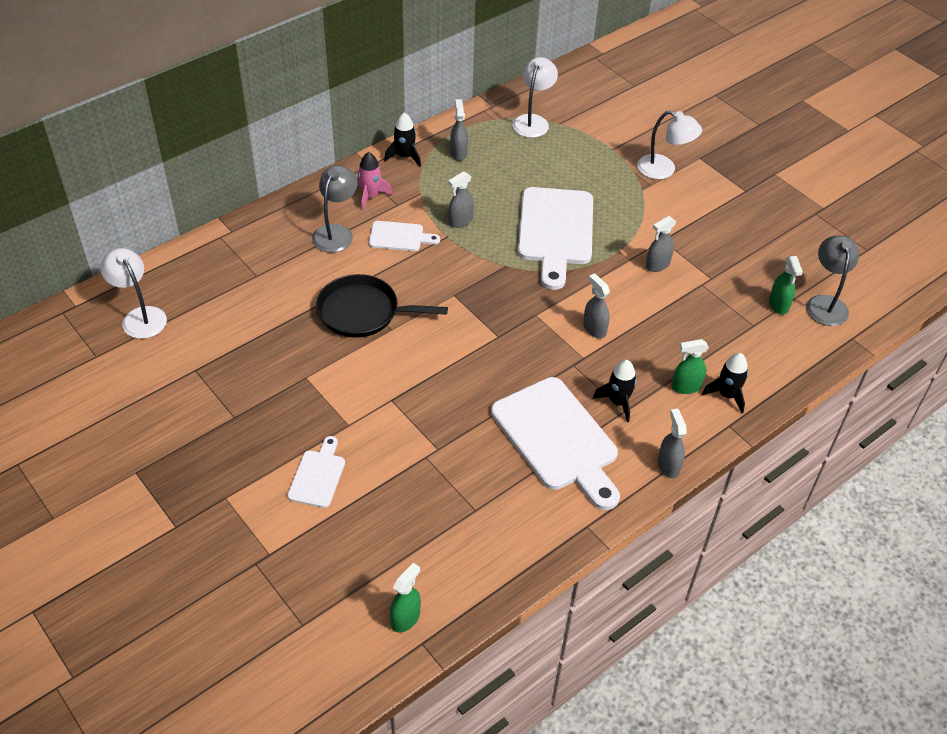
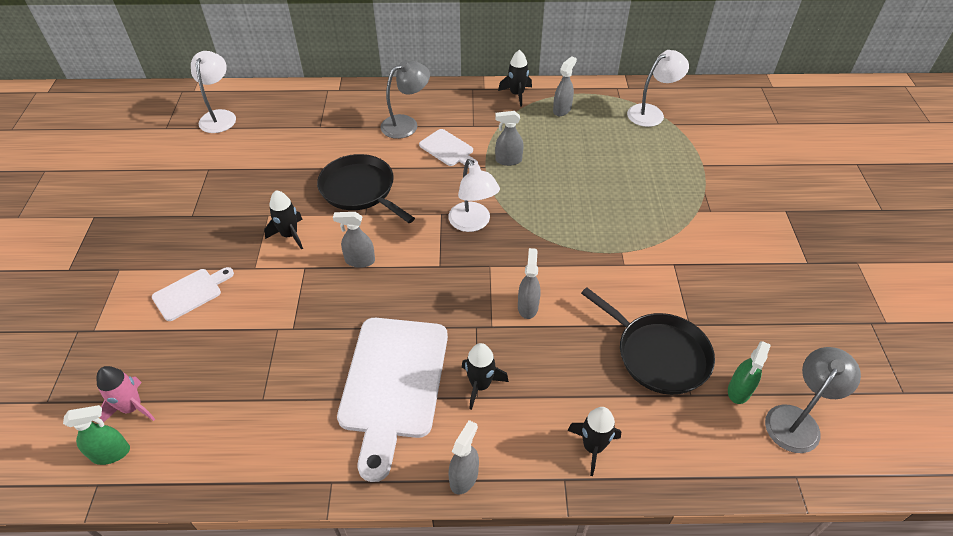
camera: 40 degrees right, 0 degrees up
(346, 382) = (289, 235): none -> black rocket
(371, 196) = (460, 110): pink rocket -> pink rocket (132, 407)
(555, 231) = (579, 207): white cutting board -> none
(657, 265) = (646, 283): grey spray bottle -> grey spray bottle (360, 261)
(664, 170) = (737, 204): white lamp -> white lamp (473, 223)
(686, 387) = (559, 412): green spray bottle -> none
(710, 311) = (658, 354): none -> black pan

